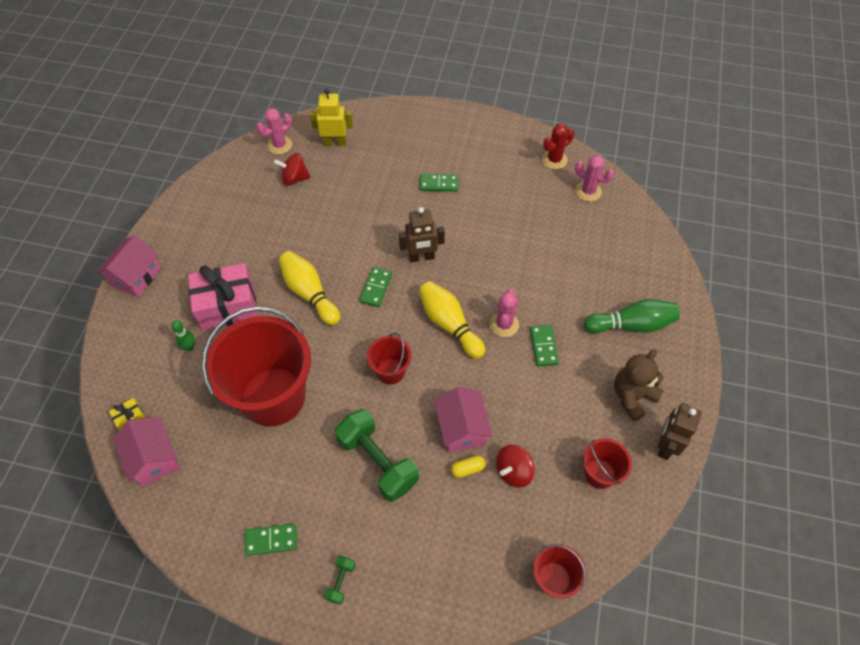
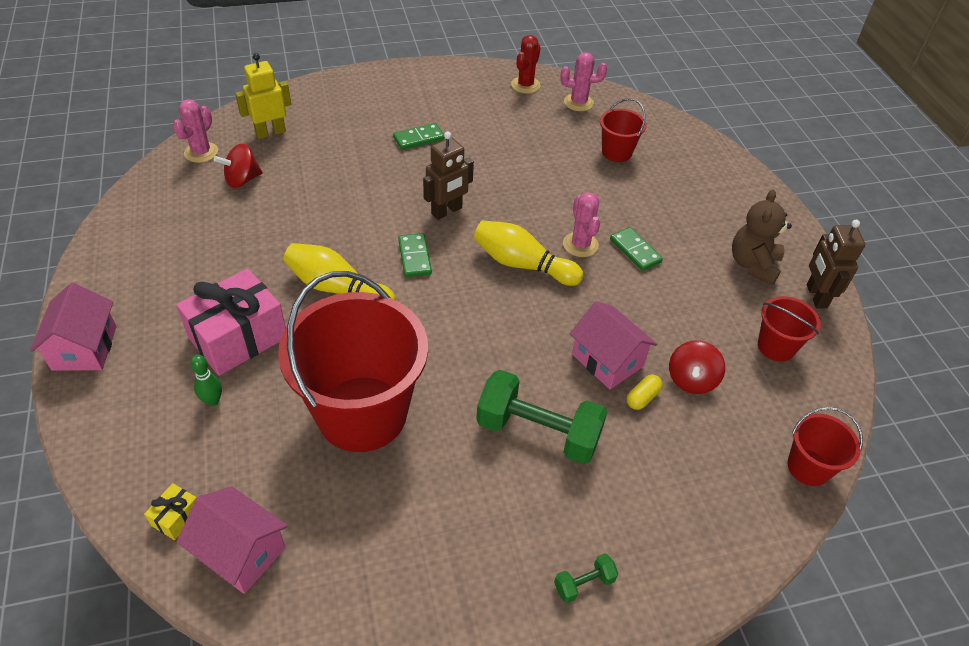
camera: 30 degrees left, 10 degrees down
(271, 540) = (465, 577): green domino -> none
(340, 582) = (584, 583): green dumbbell -> green dumbbell turned 75 degrees clockwise
(390, 371) = (488, 333): red bucket -> red bucket (616, 152)
(631, 325) = (705, 203): green bowling pin -> none

